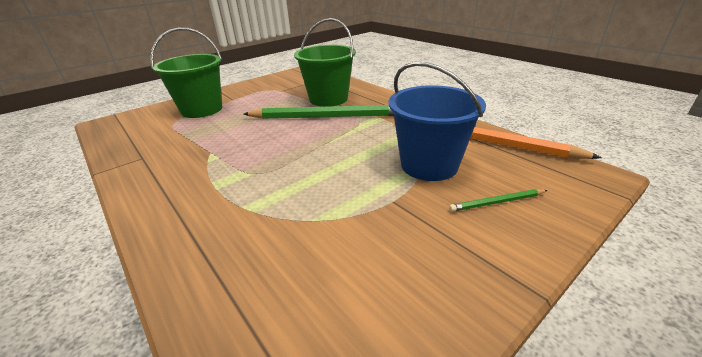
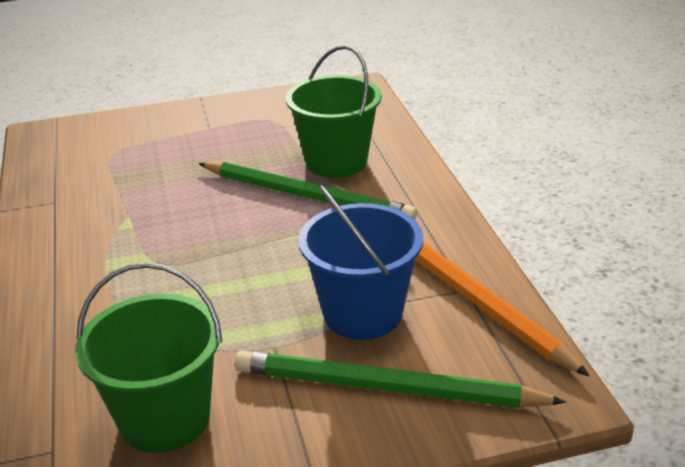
camera: 25 degrees right, 0 degrees up
(202, 109) = (159, 138): green bucket -> green bucket (165, 418)
(497, 202) = (387, 388): green pencil -> green pencil, size x2.34

